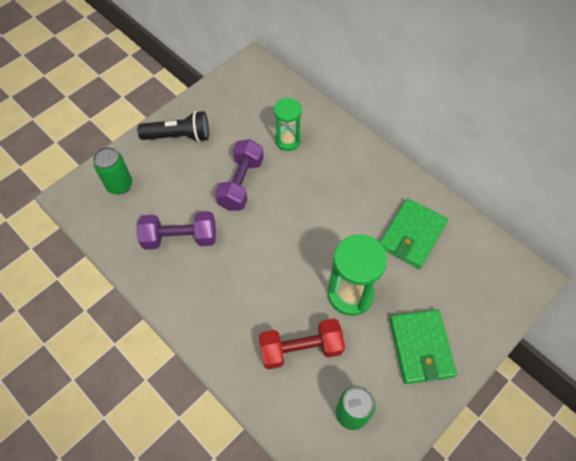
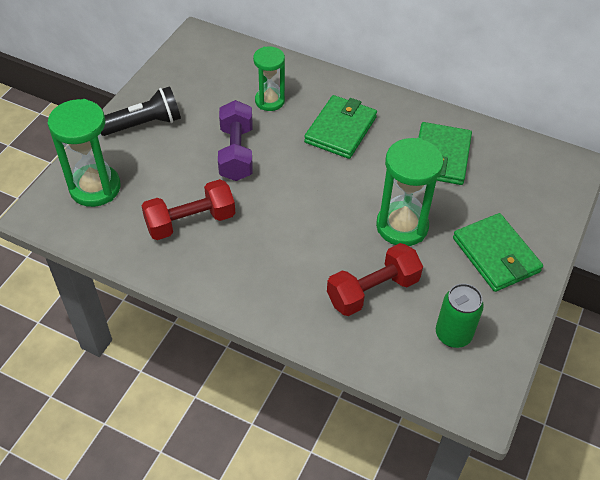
camera: 20 degrees left, 10 degrees down
(119, 185) = (95, 188): green can -> green hourglass
(180, 238) = (190, 222): purple dumbbell -> red dumbbell
(336, 184) = (340, 129): none -> green wallet

